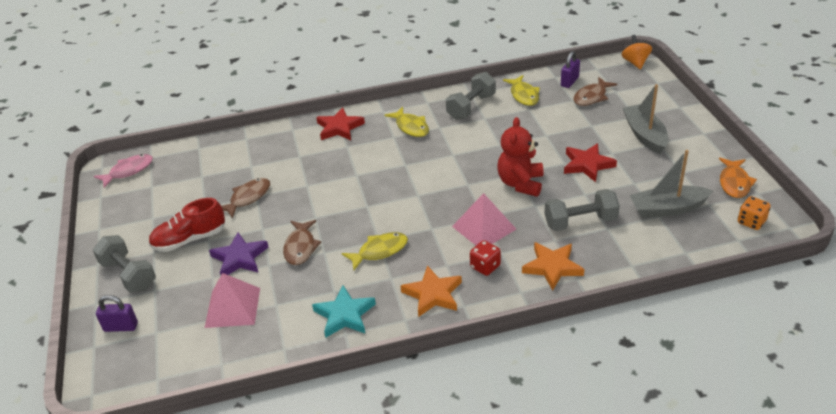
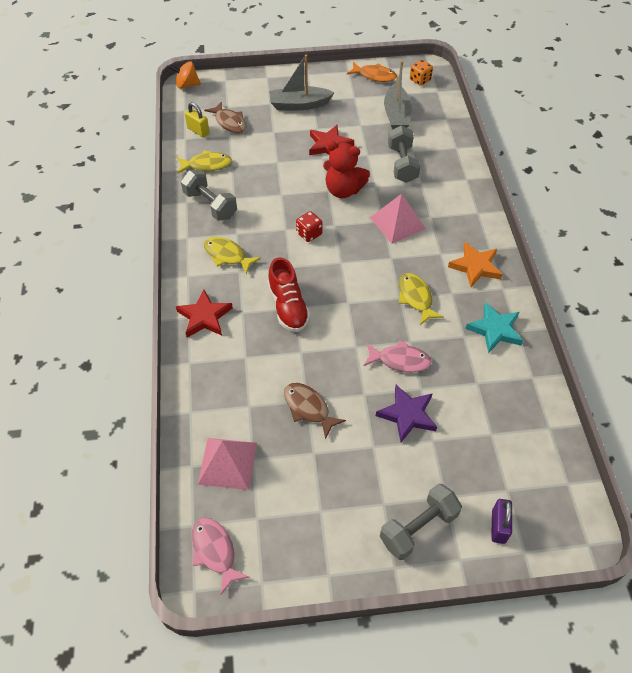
camera: 85 degrees left, 15 degrees up
(190, 239) = (369, 466): red shoe -> red shoe (288, 306)
(233, 307) = (478, 419): pink pyramid -> pink pyramid (228, 463)
(300, 247) = (400, 360): brown fish -> pink fish
(411, 127) = (227, 255): yellow fish -> yellow fish turned 120 degrees counterclockwise
(485, 266) = (446, 229): red dice -> red dice (309, 234)
(552, 267) = (452, 190): orange star -> none
(569, 82) = (198, 131): purple padlock -> yellow padlock

